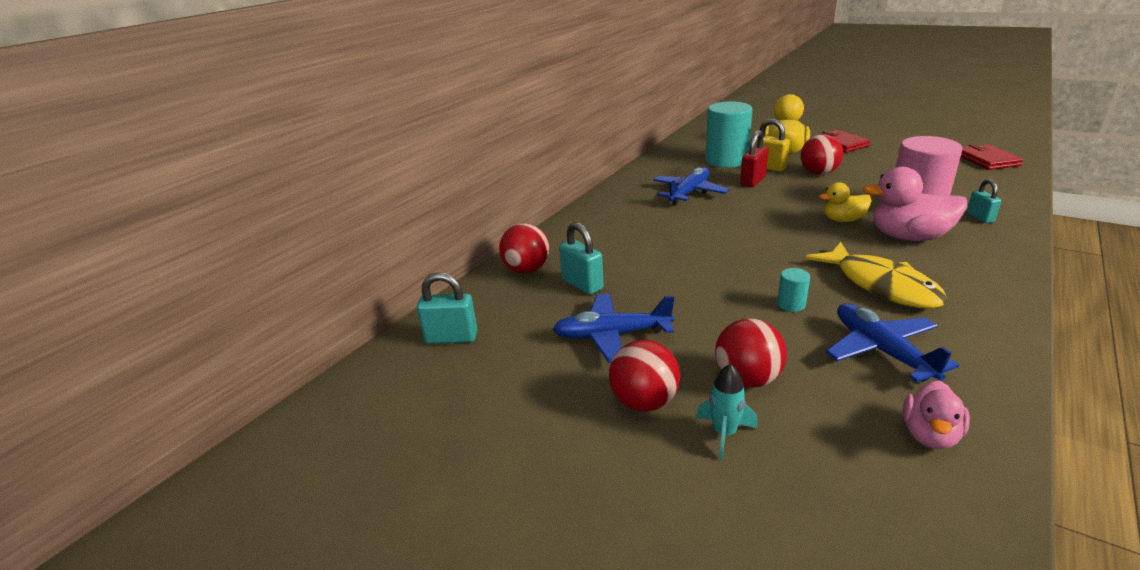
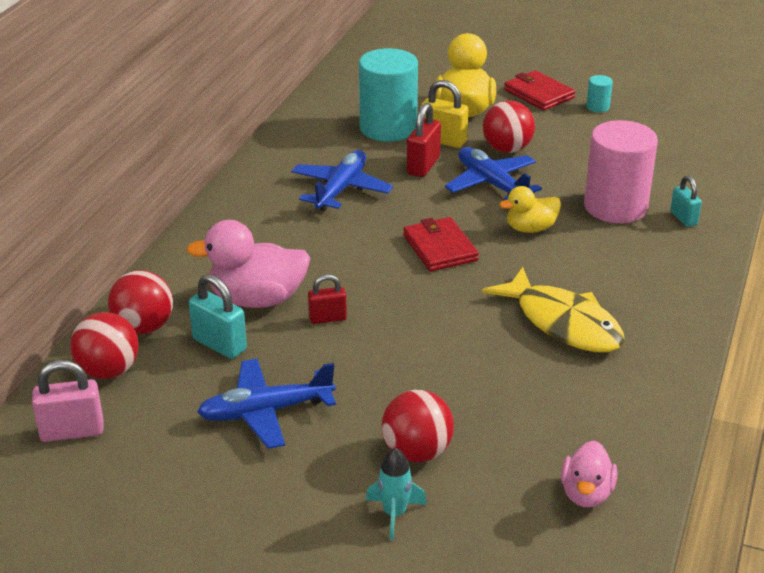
camera: 15 degrees left, 5 degrees up
(451, 338) = (72, 432): turquoise padlock -> pink padlock
(644, 402) = (311, 488): red ball -> red ball (108, 371)
(672, 271) = (327, 318): none -> red padlock
(791, 304) = (464, 355): turquoise cylinder -> turquoise cylinder (597, 107)
(881, 350) = (554, 406): blue plane -> blue plane (491, 184)
(908, 237) = (601, 251): pink duck -> pink duck (257, 299)
(987, 160) = (710, 122): red wallet -> red wallet (440, 248)

